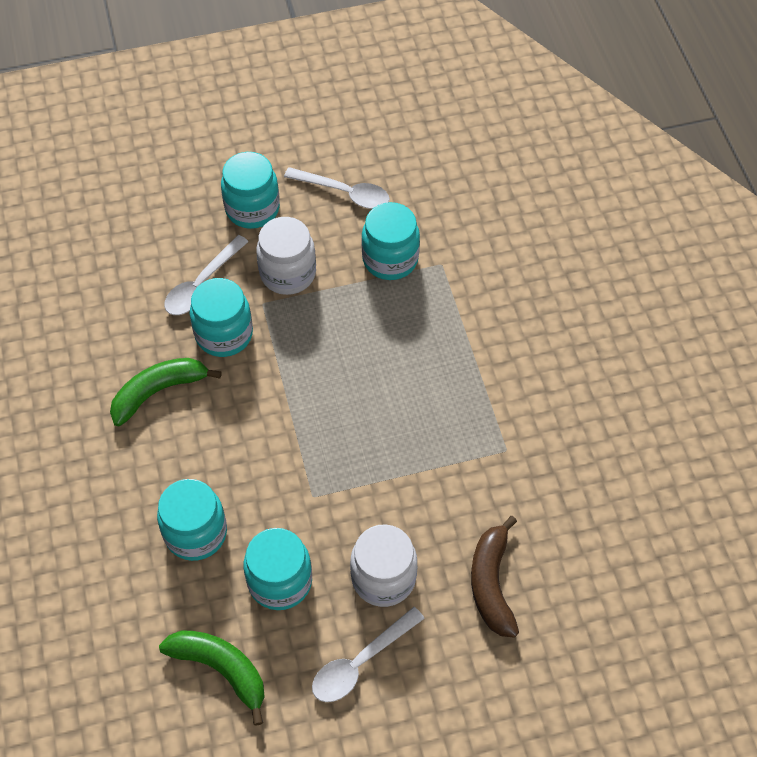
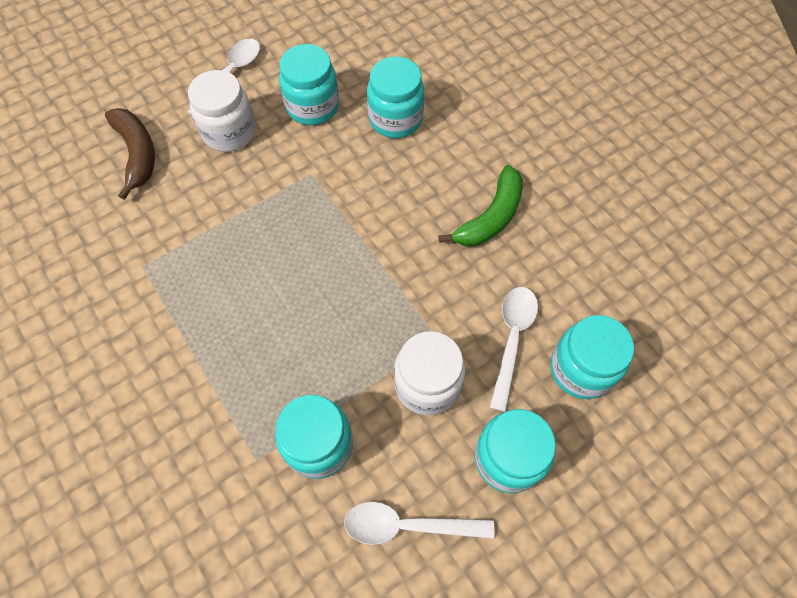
camera: 160 degrees right, 5 degrees up
(221, 669) = (332, 44): green banana -> none
(224, 334) = (460, 292): turquoise jar -> turquoise jar (581, 369)

